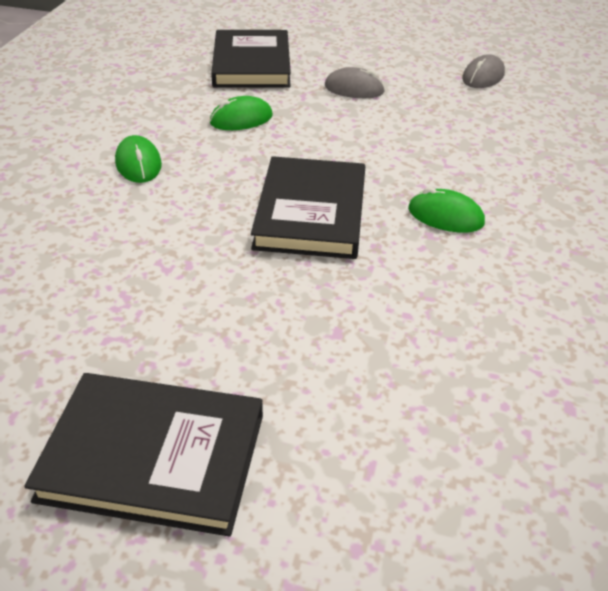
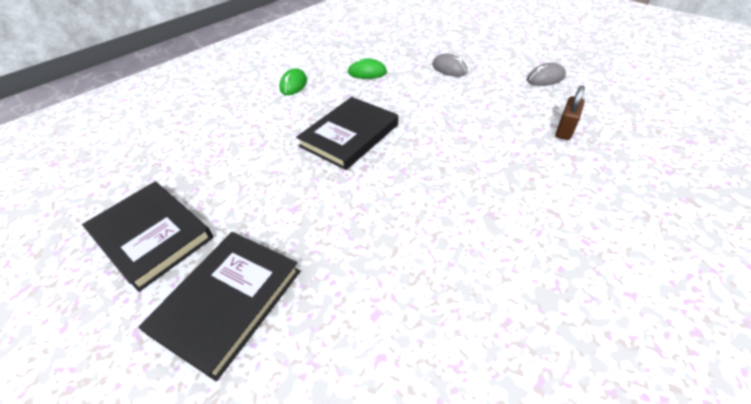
camera: 35 degrees right, 5 degrees up
(251, 64) = (404, 42): black book -> black book (228, 301)
(445, 216) = (424, 162): green mouse -> none
(560, 133) = (565, 130): none -> brown padlock

